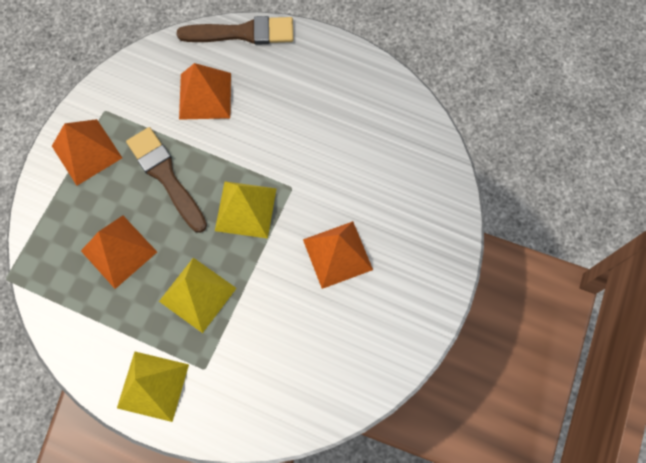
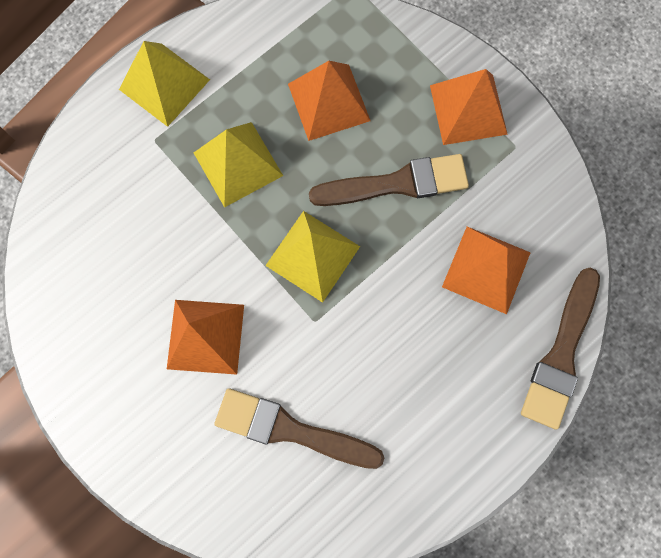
camera: 115 degrees right, 5 degrees up
(371, 170) = (291, 430): none -> brown brush

